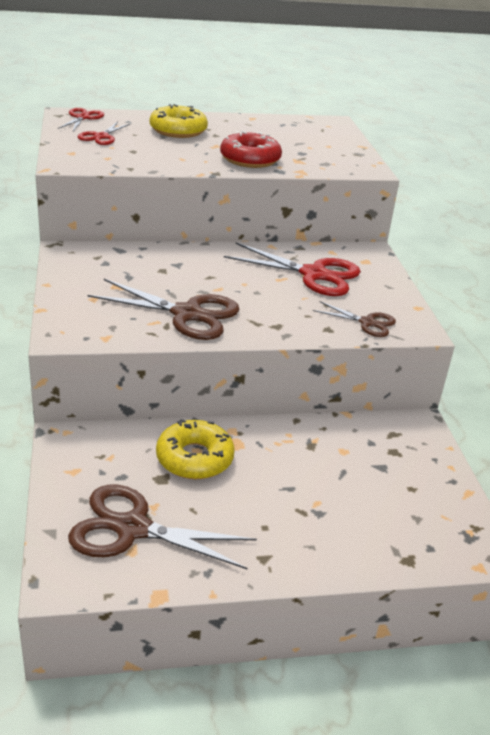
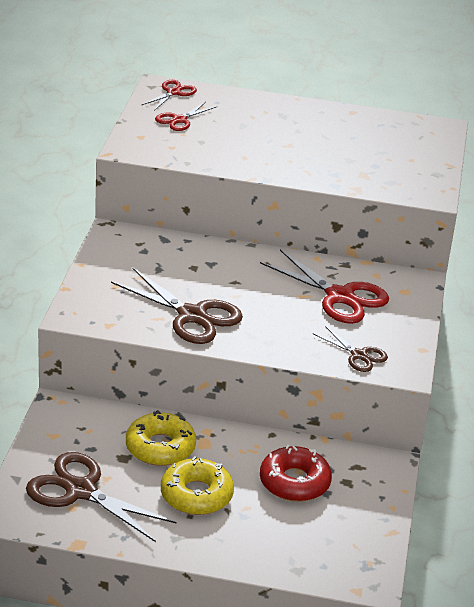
camera: 20 degrees right, 0 degrees up
(178, 130) = (262, 120): yellow donut -> yellow donut (196, 495)
(250, 159) = (313, 167): red donut -> red donut (294, 482)

